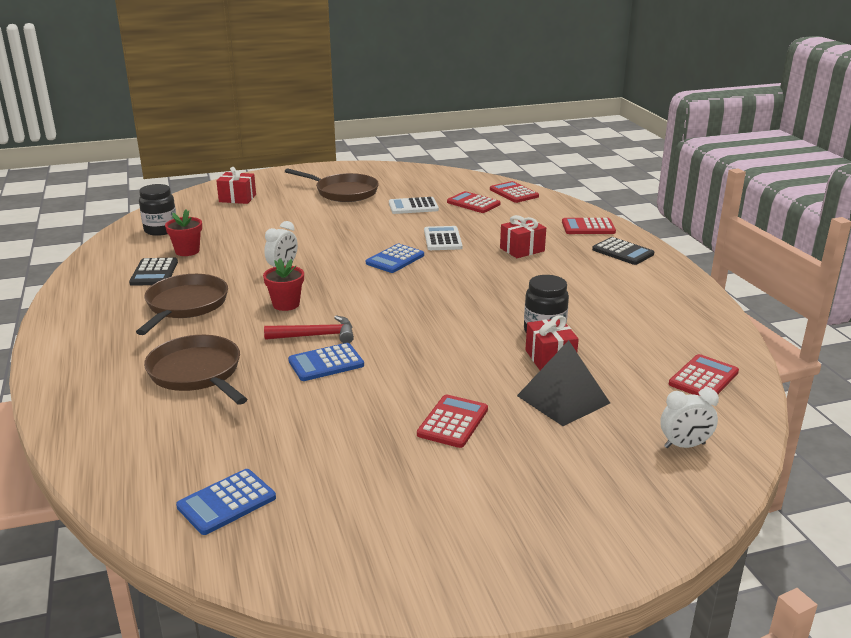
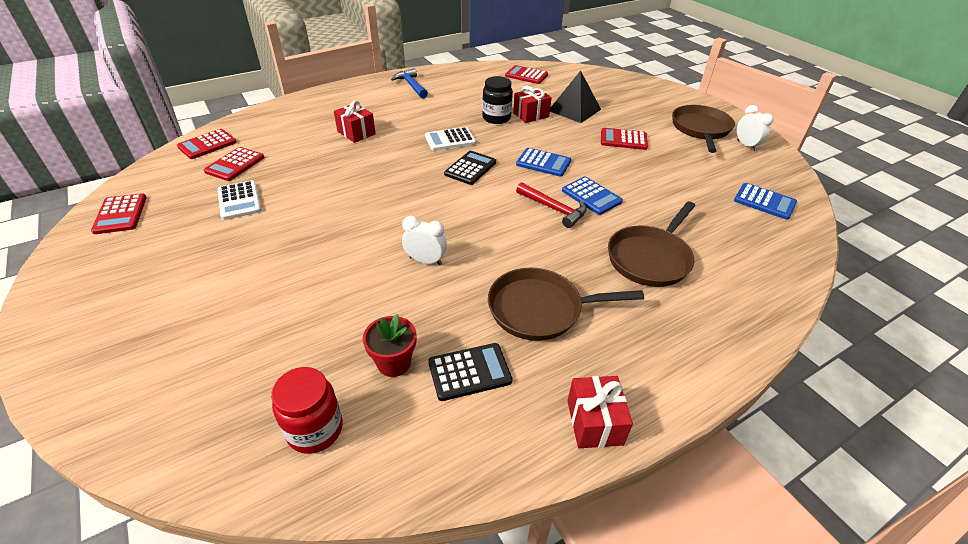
camera: 105 degrees left, 15 degrees up
(161, 230) = (315, 430): black jar -> red jar
(237, 198) = (173, 376): red gift -> red gift (594, 422)
(286, 304) = (507, 238): red flower pot -> none
(316, 336) = (554, 209): red hammer -> red hammer turned 150 degrees clockwise
(343, 192) = (172, 264): brown pan -> brown pan (700, 129)
(395, 259) = (389, 192): blue calculator -> blue calculator (543, 163)
(442, 239) = (336, 172): white calculator -> white calculator (450, 140)
(588, 227) = (304, 108): red calculator -> red calculator (120, 214)
(622, 252) = (355, 95): black calculator -> black calculator (470, 168)
(653, 285) = (411, 85): none -> blue hammer
(684, 445) = (593, 81): white clock -> white clock (746, 145)

